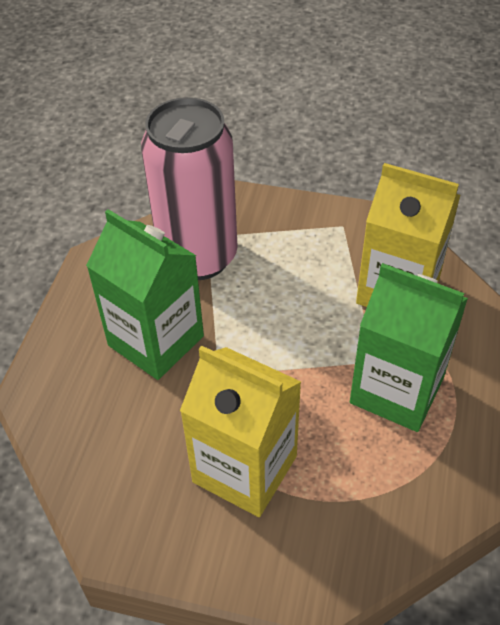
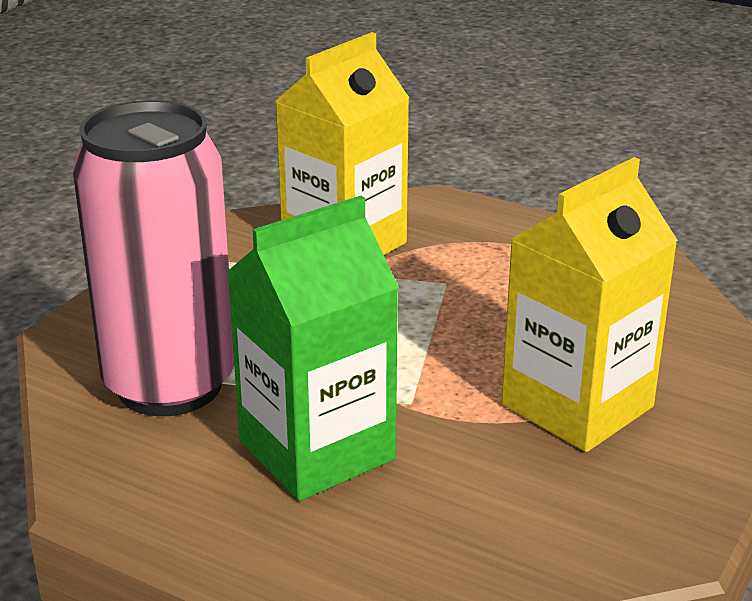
camera: 75 degrees left, 20 degrees down
(396, 390) = (497, 277): green carton -> none

